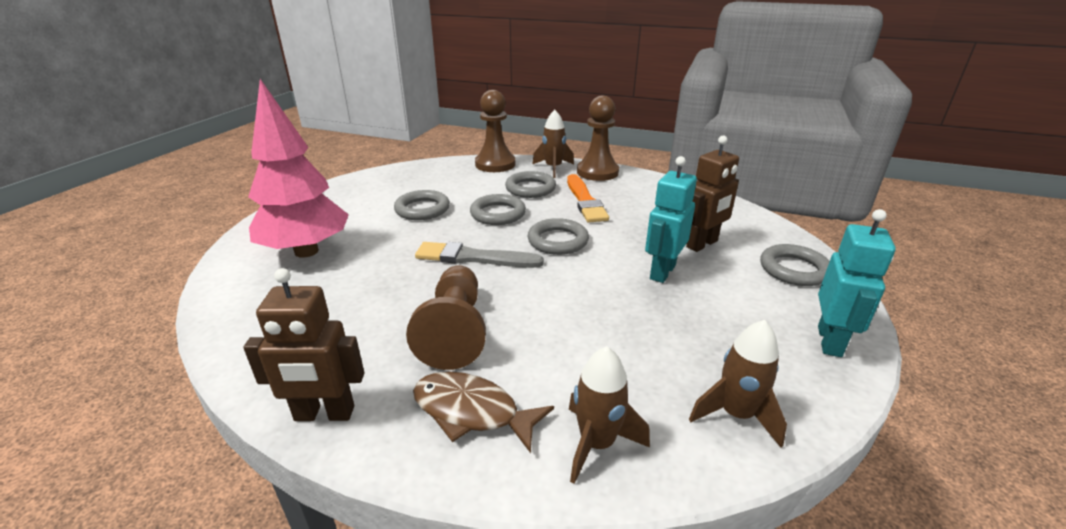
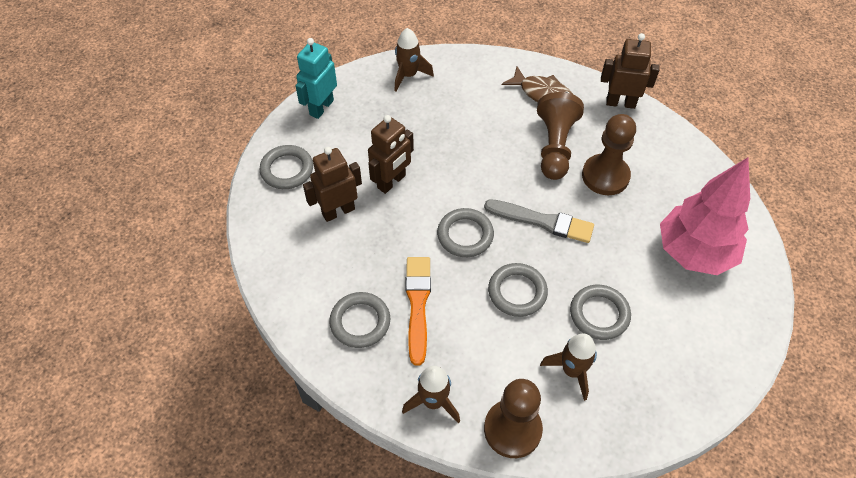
camera: 170 degrees left, 25 degrees up
(530, 188) = (474, 345): grey ring -> grey ring (360, 322)
(597, 172) = (378, 379): brown pawn -> brown pawn (605, 176)
(597, 444) = (483, 72): brown rocket -> brown rocket (572, 371)
(662, 272) = (391, 182): turquoise robot -> brown robot

